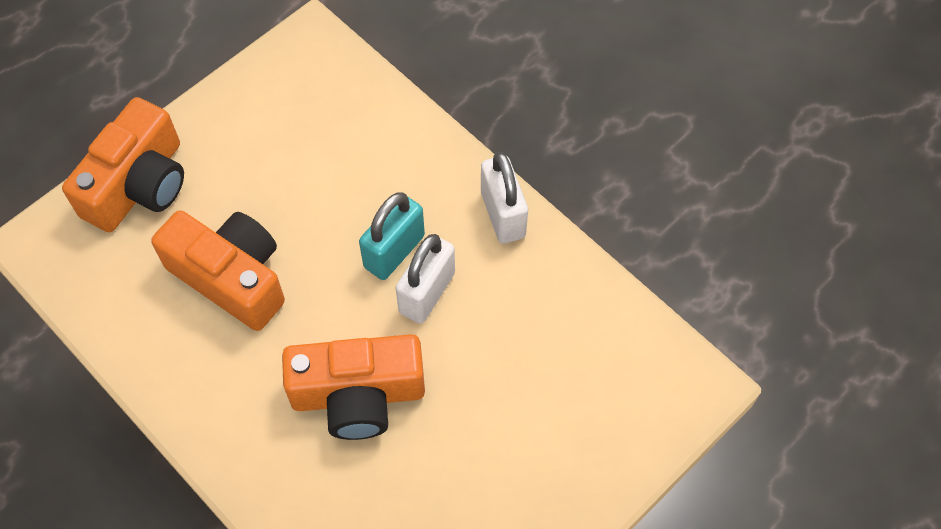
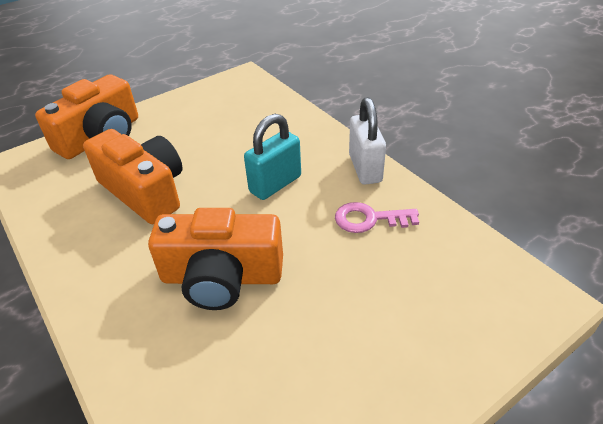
camera: 10 degrees right, 20 degrees down
(427, 293) = (296, 211): white padlock -> none
(514, 297) = (369, 219): none -> pink key

